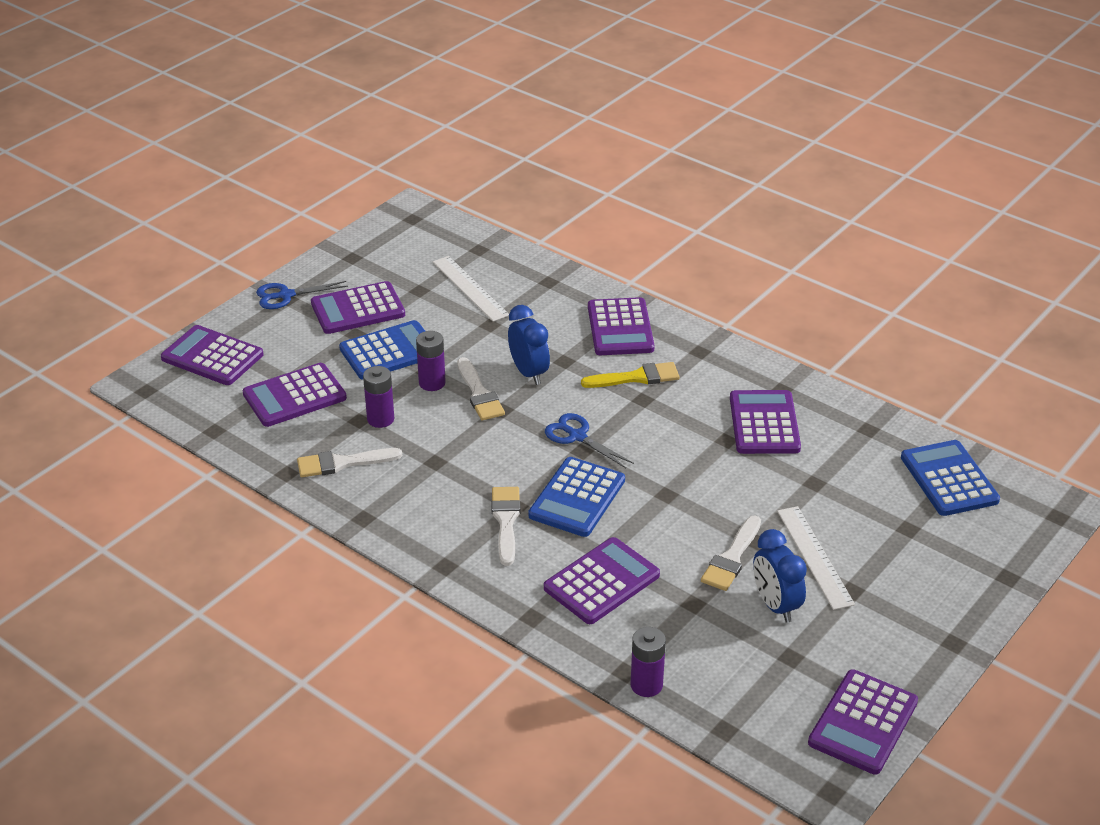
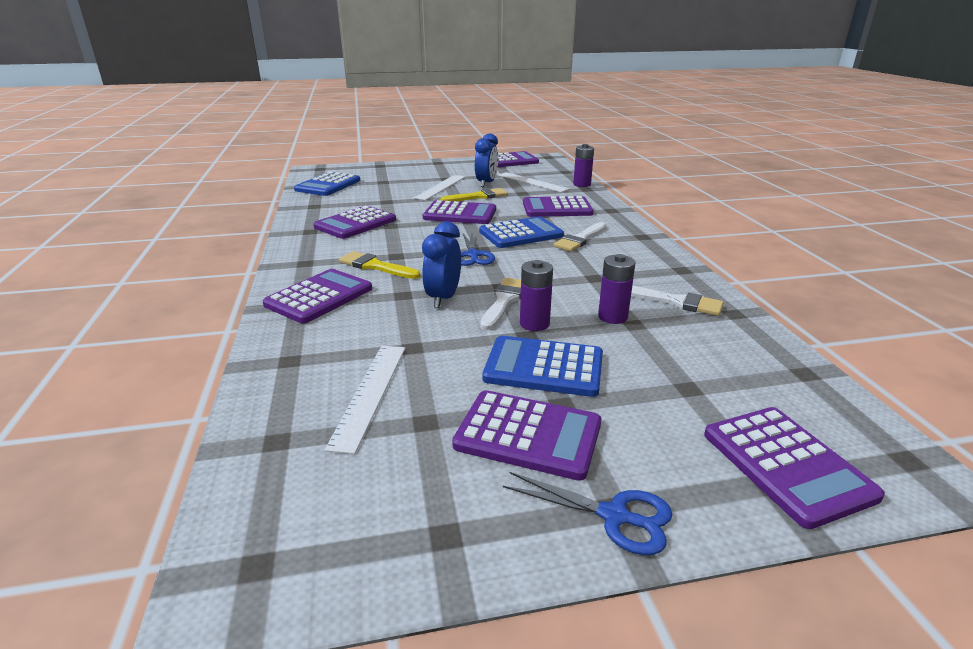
camera: 140 degrees left, 10 degrees down
(294, 396) = (689, 368): purple calculator -> purple calculator (460, 214)
(723, 650) = (532, 182): none -> white ruler
(731, 558) = (478, 196): white brush -> yellow brush

